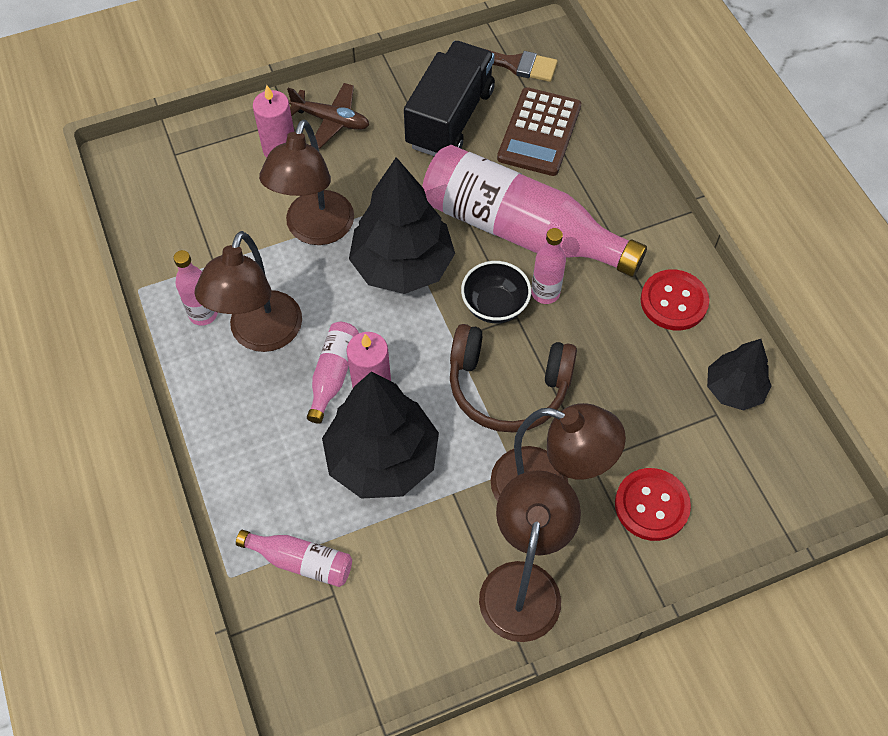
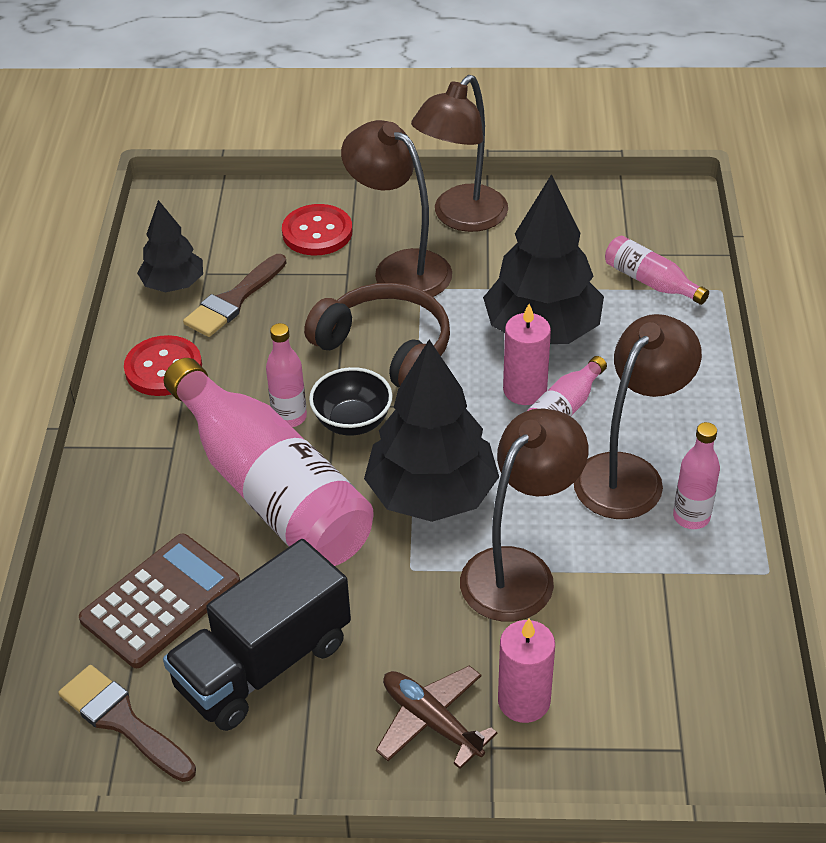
camera: 155 degrees left, 15 degrees down
(669, 391) = (234, 300): none -> brown brush

